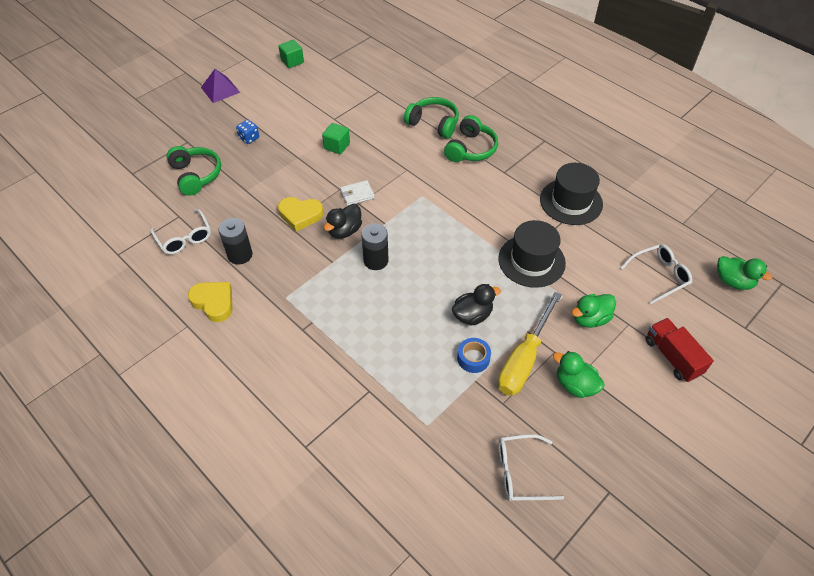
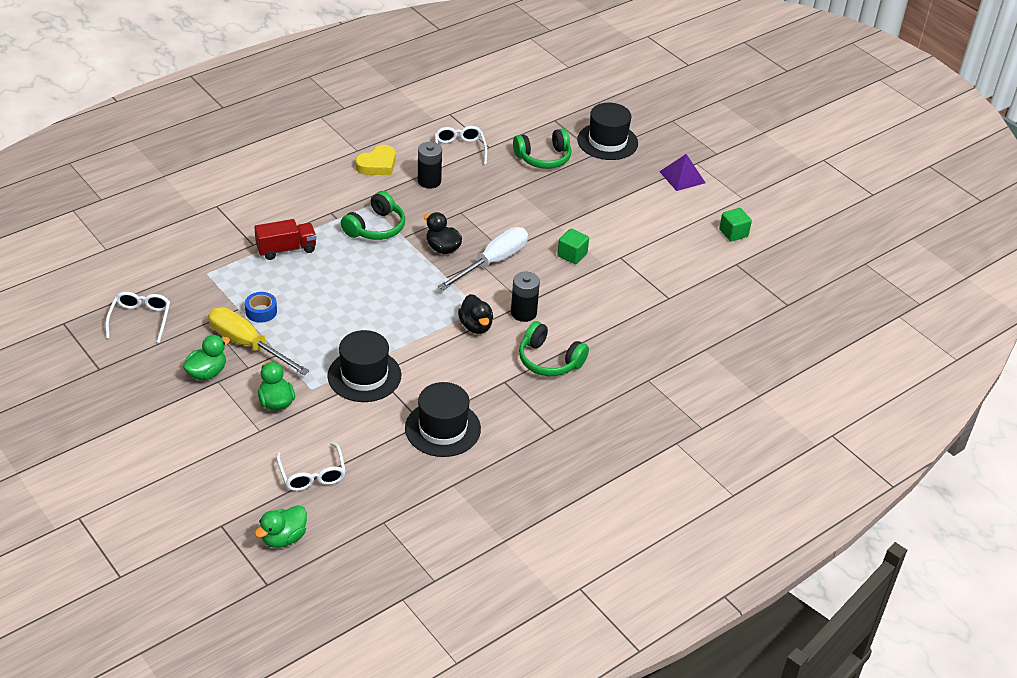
camera: 95 degrees right, 10 degrees down
(168, 136) = (607, 141): none -> black hat
(184, 238) = (459, 150): white glasses -> white glasses turned 105 degrees clockwise
(249, 138) = (595, 194): blue dice -> none
(300, 215) = (471, 221): yellow heart -> none
(357, 194) = (493, 262): white wallet -> white screwdriver
(376, 260) = (397, 265): black battery -> black battery (523, 313)
(433, 123) = (600, 336): green headphones -> green headphones (376, 227)
(472, 315) = (309, 319): black duck -> black duck (476, 326)
(672, 357) = (209, 452): red truck -> red truck (286, 249)

